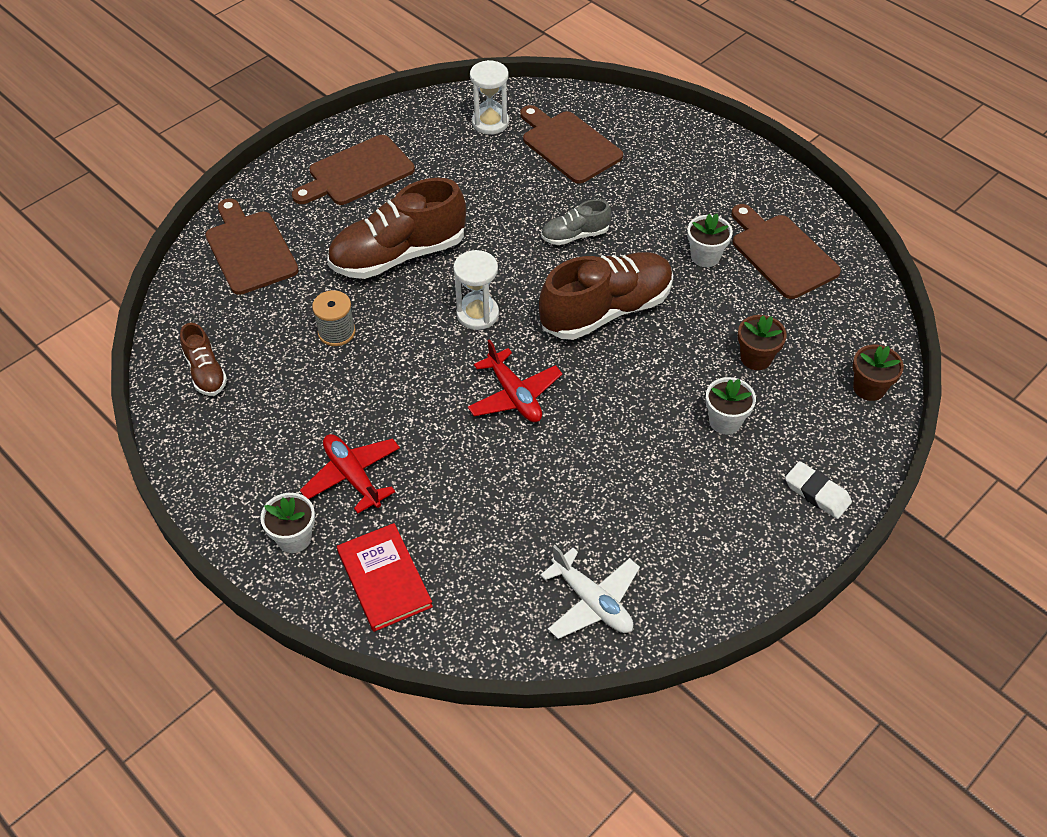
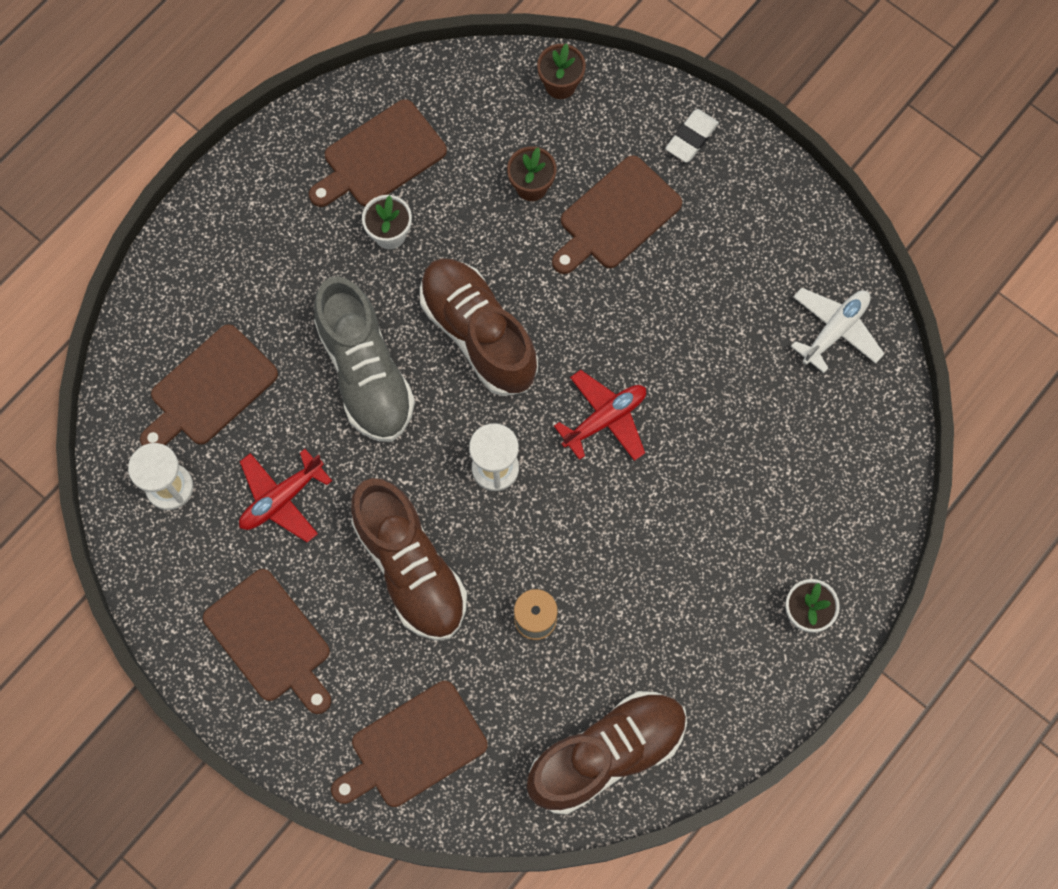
camera: 95 degrees left, 20 degrees up
(206, 372) = (606, 754): brown shoe -> brown shoe, size x1.99
(352, 476) = (726, 568): red plane -> red plane (282, 499)
(384, 579) = (838, 519): red book -> none
(575, 235) = (365, 373): grey shoe -> grey shoe, size x1.99
(725, 421) = (616, 216): white flower pot -> brown cutting board

